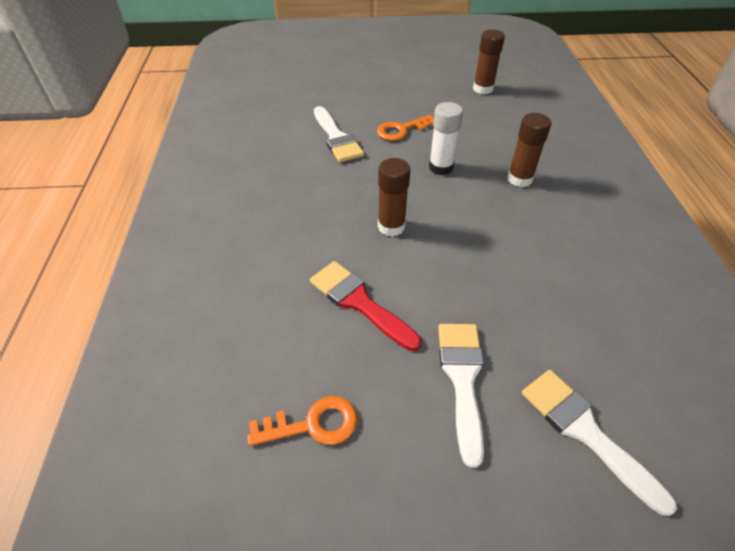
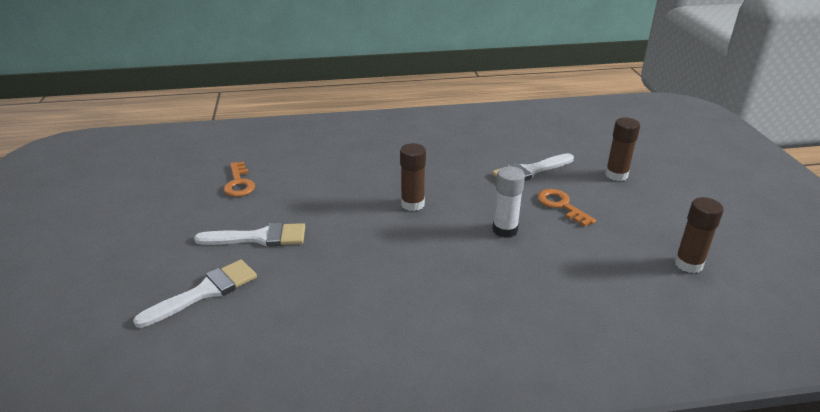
camera: 85 degrees right, 15 degrees down
(359, 302) = (330, 193): red brush -> none
(519, 179) = (502, 282): brown glue stick -> brown glue stick (616, 175)

